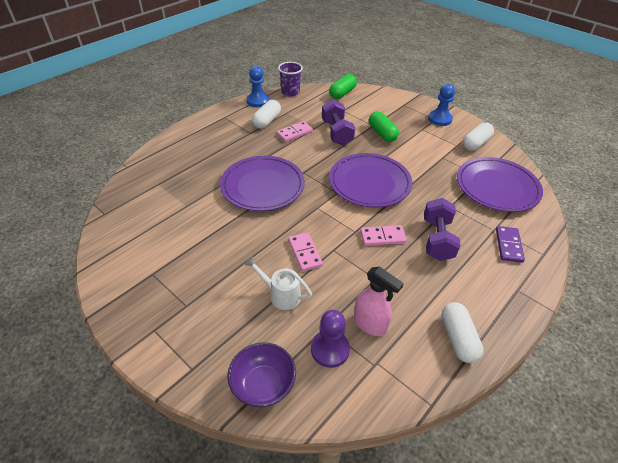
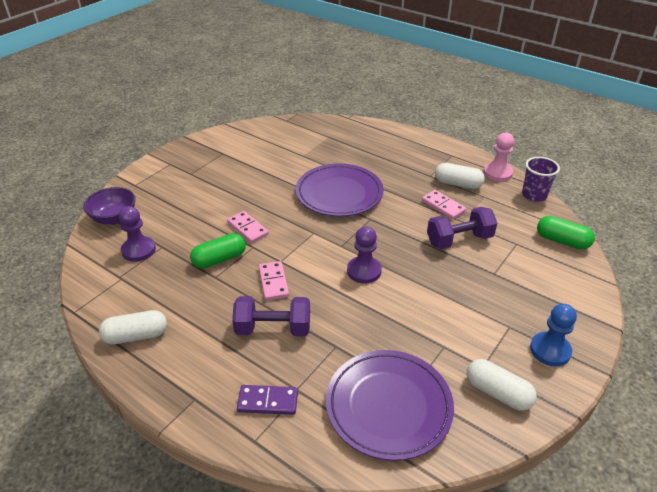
camera: 85 degrees right, 5 degrees down
(258, 101) = (497, 173): blue pawn -> pink pawn
(280, 295) = (198, 218): white watering can -> none
(305, 253) = (247, 228): pink domino -> pink domino turned 75 degrees clockwise
(369, 183) = (364, 271): purple plate -> purple pawn
(370, 324) = (161, 274): pink spray bottle -> none
(382, 134) = (476, 282): green capsule -> green capsule (219, 259)

